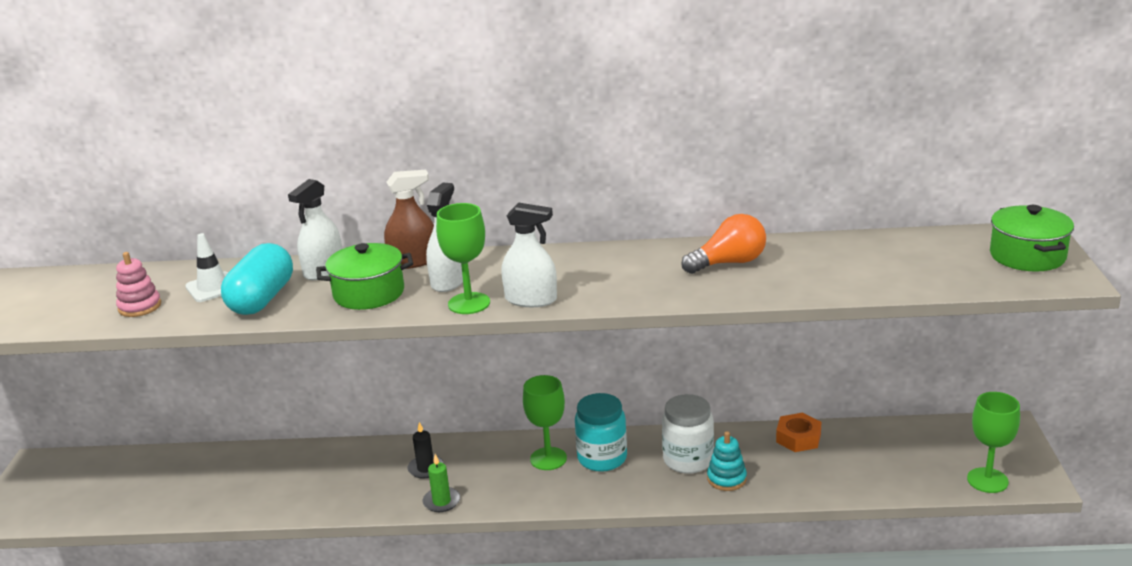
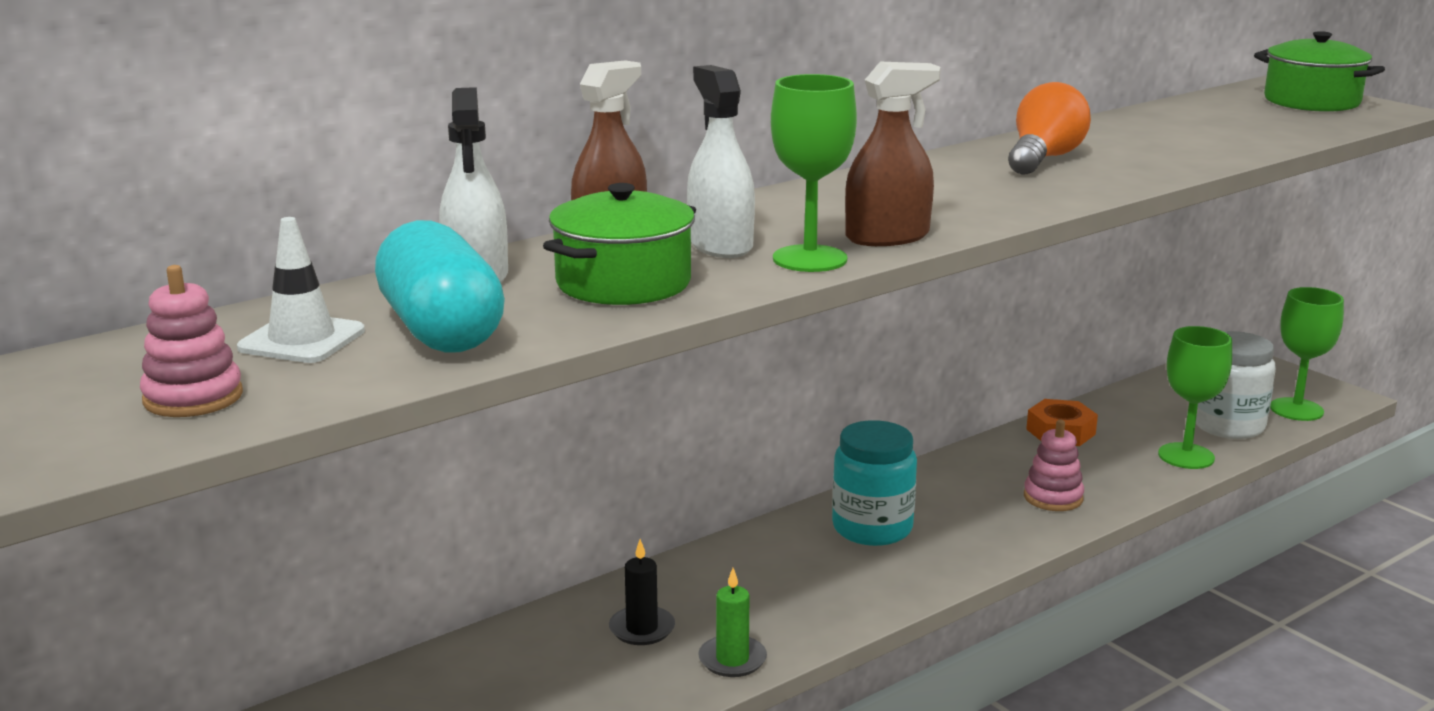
camera: 40 degrees left, 5 degrees down
(531, 299) = (887, 237): white spray bottle -> brown spray bottle
(548, 459) = (803, 553): green goblet -> green goblet (1186, 456)
(688, 460) = (978, 494): white jar -> white jar (1228, 426)
(726, 479) = (1053, 497): turquoise stacking toy -> pink stacking toy

